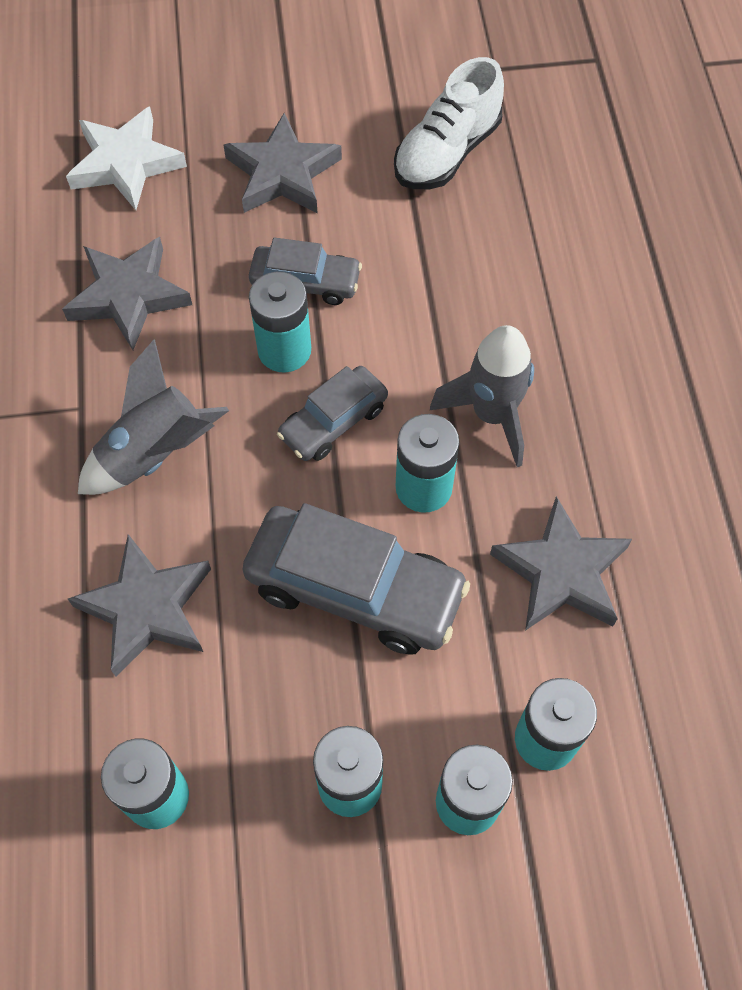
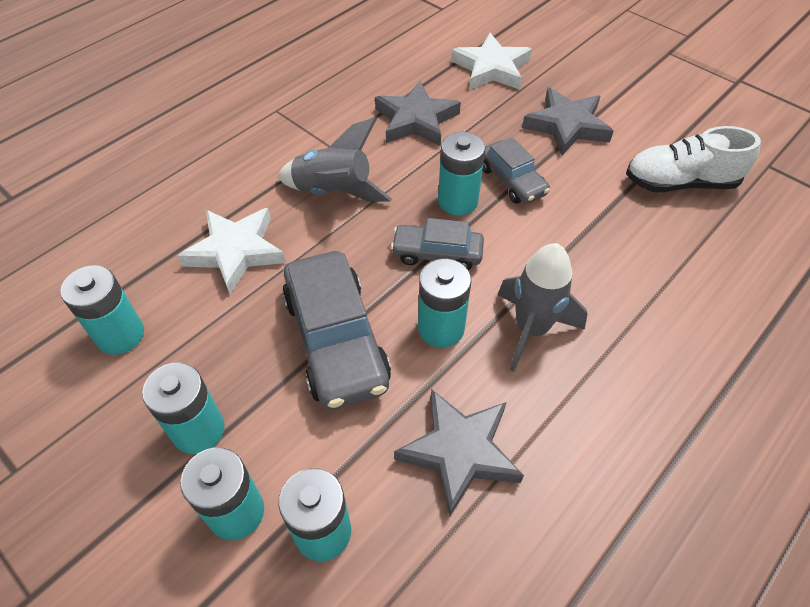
camera: 50 degrees right, 10 degrees down
(147, 608) = (235, 252): grey star -> white star

